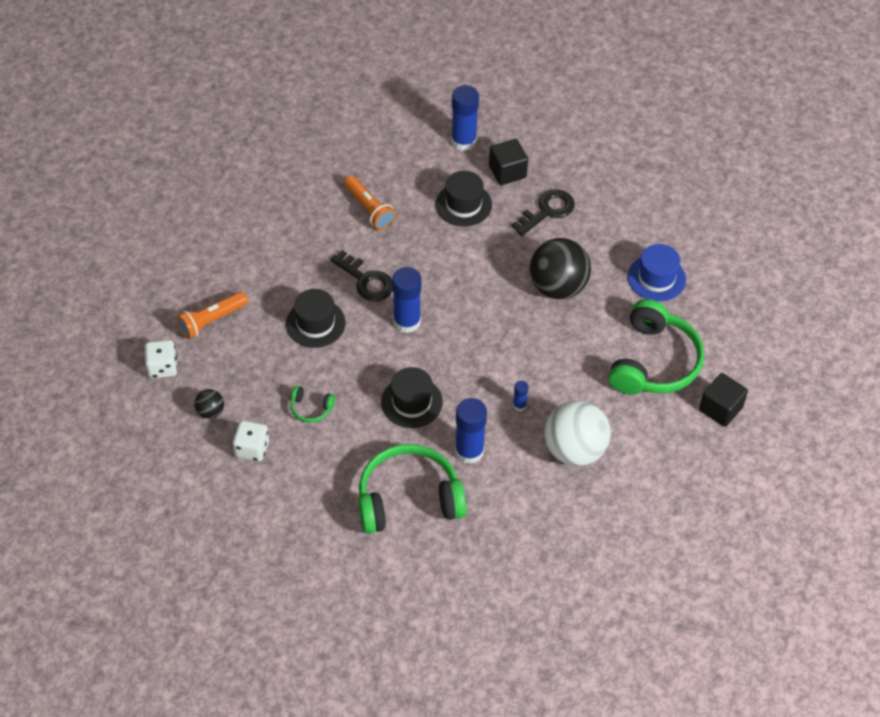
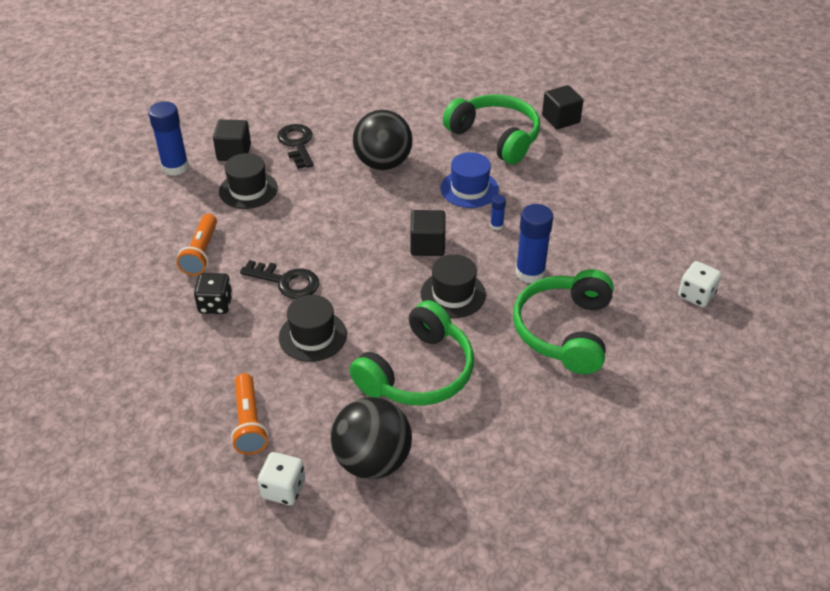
camera: 65 degrees left, 10 degrees down
(210, 411) = (372, 461): black ball -> black ball, size x2.18
(252, 449) = (443, 437): white dice -> white dice (696, 295)
(311, 408) = (417, 372): green headphones -> green headphones, size x2.36
(317, 246) = (215, 304): none -> black dice
(366, 280) = (286, 282): black key -> black key turned 45 degrees clockwise
(369, 209) = (201, 253): orange flashlight -> orange flashlight turned 105 degrees clockwise
(407, 321) = (356, 268): blue glue stick -> none
(463, 362) = (427, 245): none -> black cube
(574, 450) = (561, 208): white ball -> none
(656, 278) = (412, 109): blue hat -> blue hat (469, 189)

